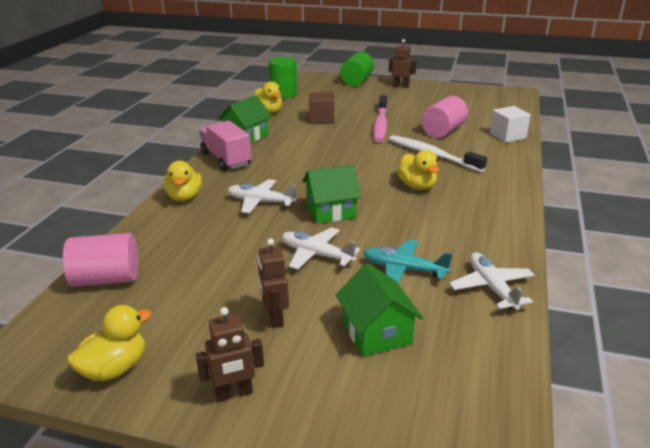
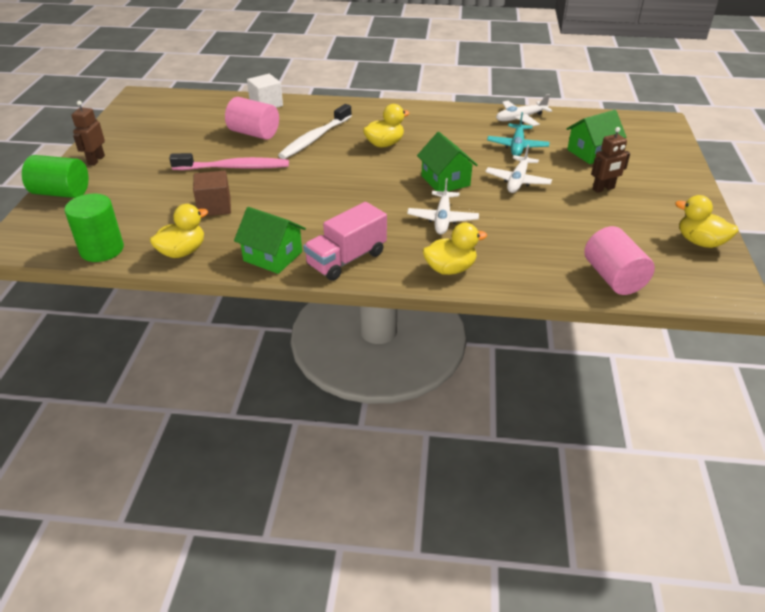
camera: 100 degrees left, 10 degrees up
(234, 393) = (680, 193): brown robot -> none

